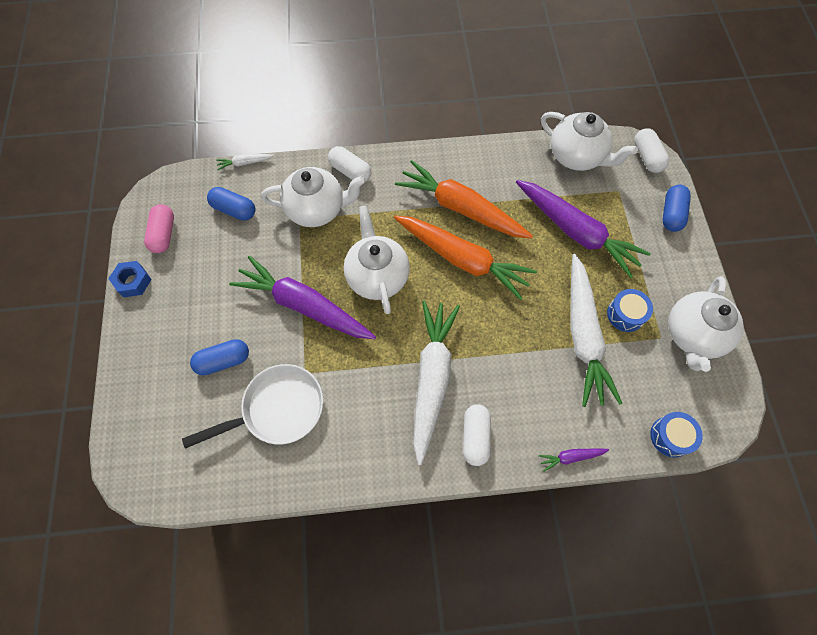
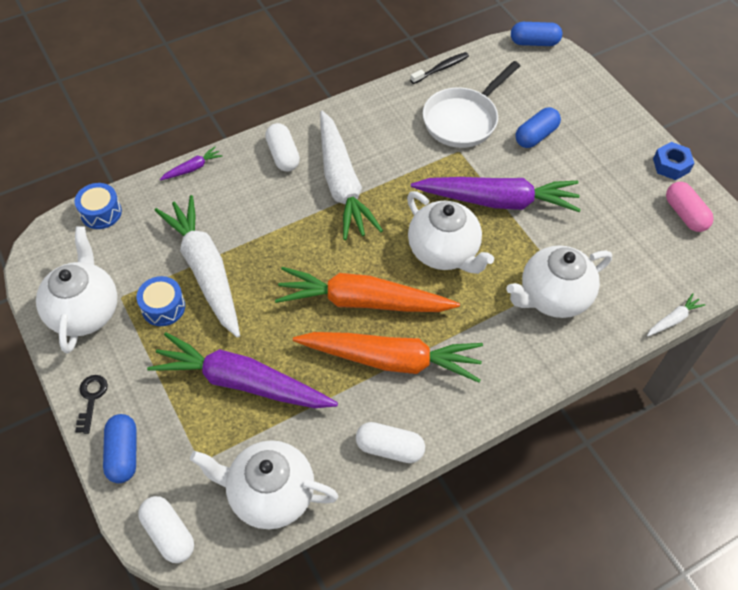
camera: 155 degrees right, 10 degrees down
(234, 210) = (639, 264): blue capsule -> blue capsule (534, 42)
(257, 492) = (441, 68): none -> black toothbrush
(350, 171) = (547, 357): white capsule -> white capsule (389, 448)
(692, 260) = (91, 399): none -> black key

